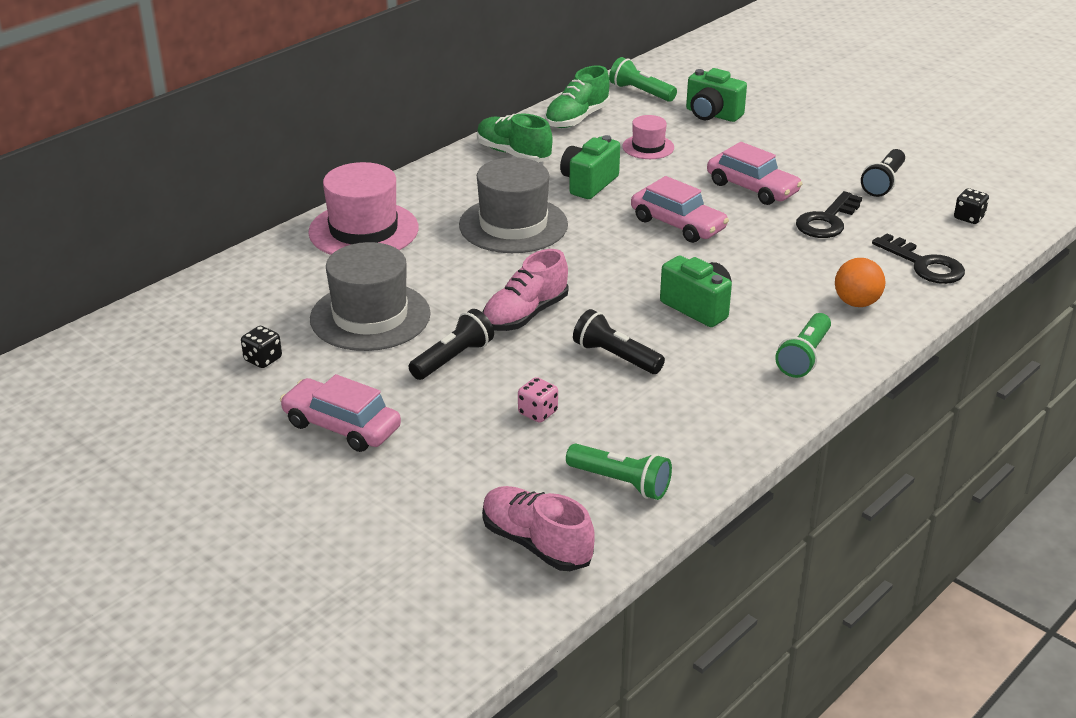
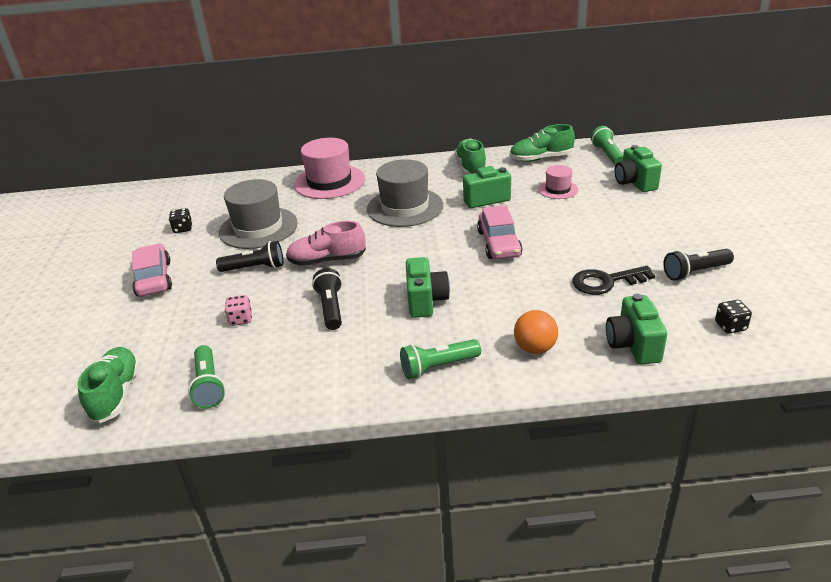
camera: 45 degrees right, 0 degrees up
(536, 543) = (116, 394): pink shoe -> green shoe
(752, 188) = (586, 239): pink car -> none
(924, 265) = (633, 345): black key -> green camera

